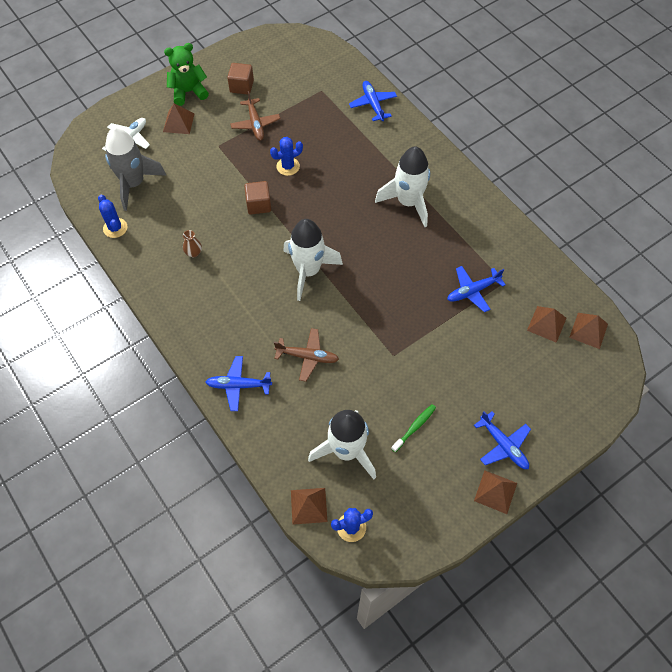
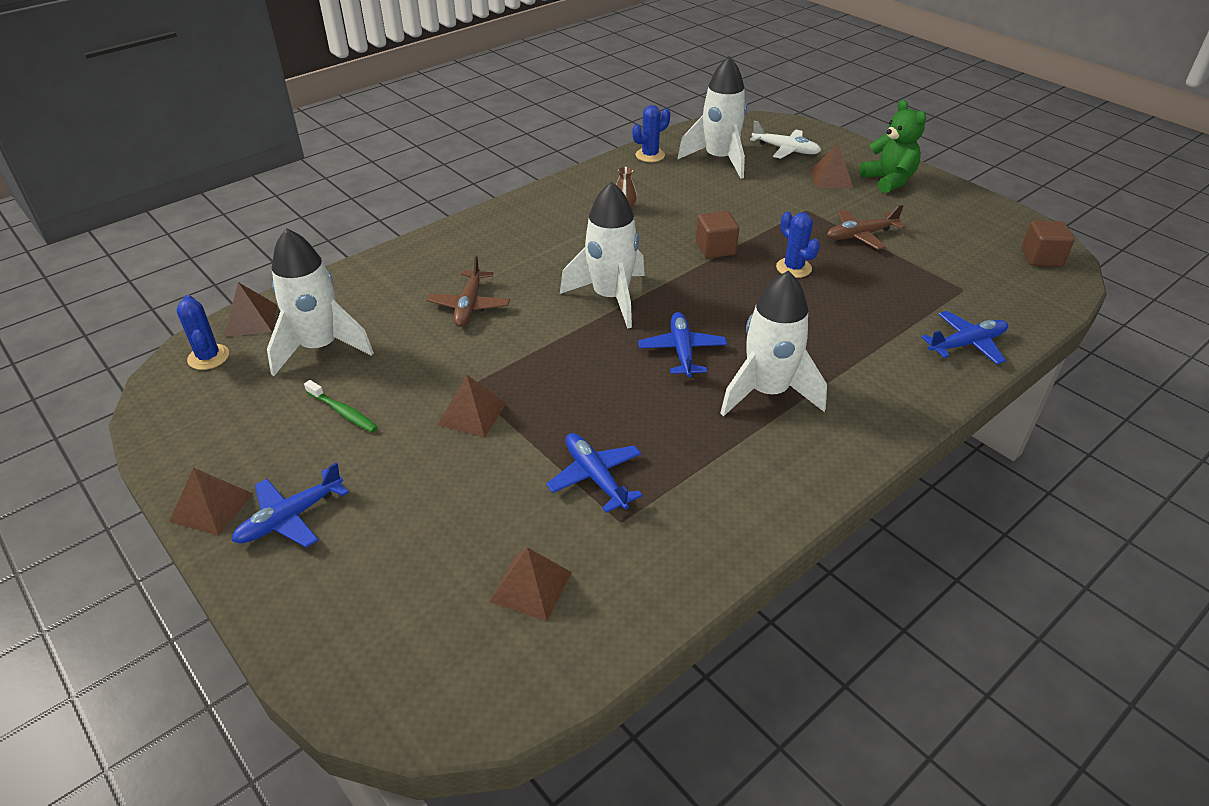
camera: 85 degrees right, 20 degrees down
(134, 184) = (719, 159): grey rocket -> white rocket
(239, 385) = (430, 255): blue plane -> blue plane (682, 351)
(241, 86) = (925, 219): brown cube -> brown cube (1041, 258)
(588, 330) = (517, 660): brown pyramid -> brown pyramid (472, 414)

